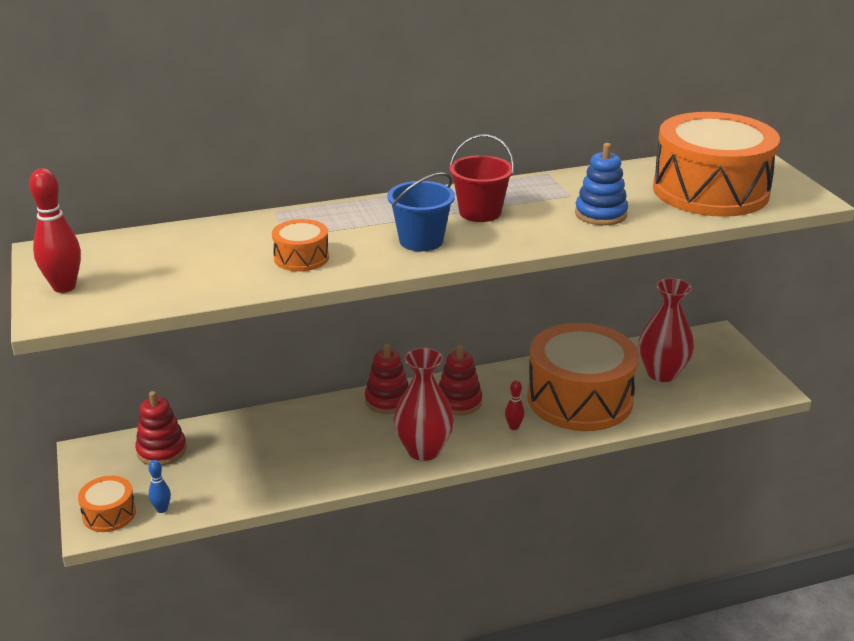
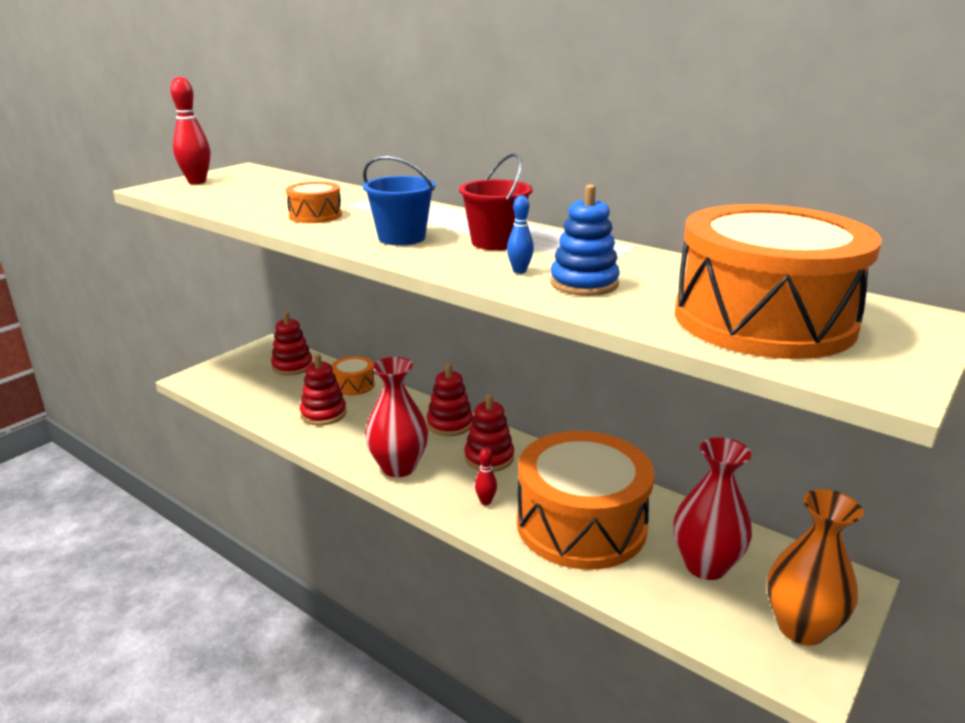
camera: 55 degrees right, 5 degrees down
(109, 514) = (208, 377): orange drum -> orange drum (354, 385)
(162, 509) = (226, 392): blue bowling pin -> blue bowling pin (519, 271)
(286, 461) = (323, 414): none -> red stacking toy
(737, 370) = (801, 627): none -> orange vase

